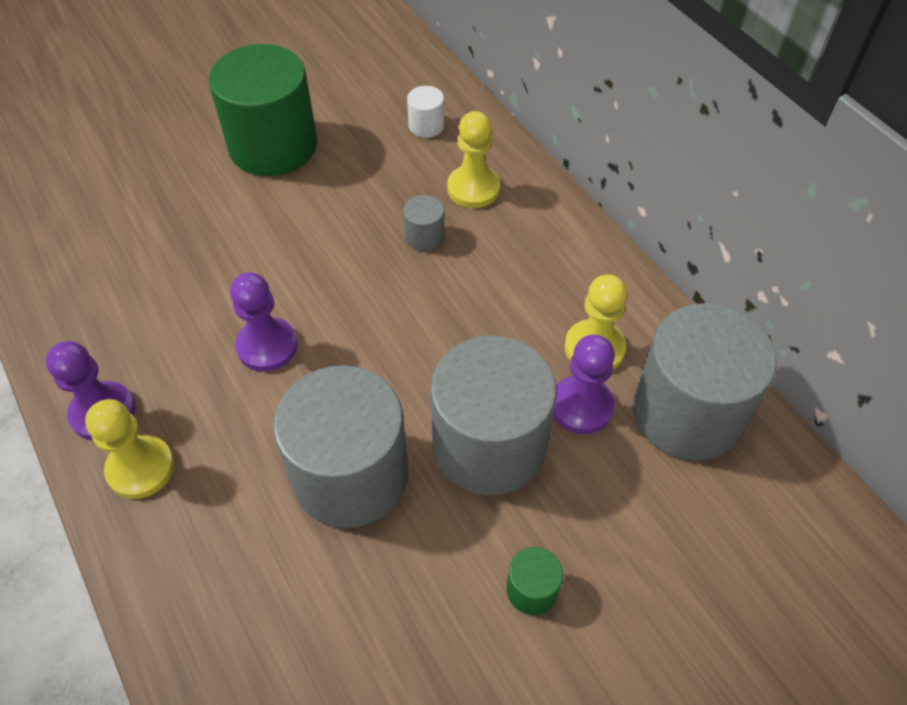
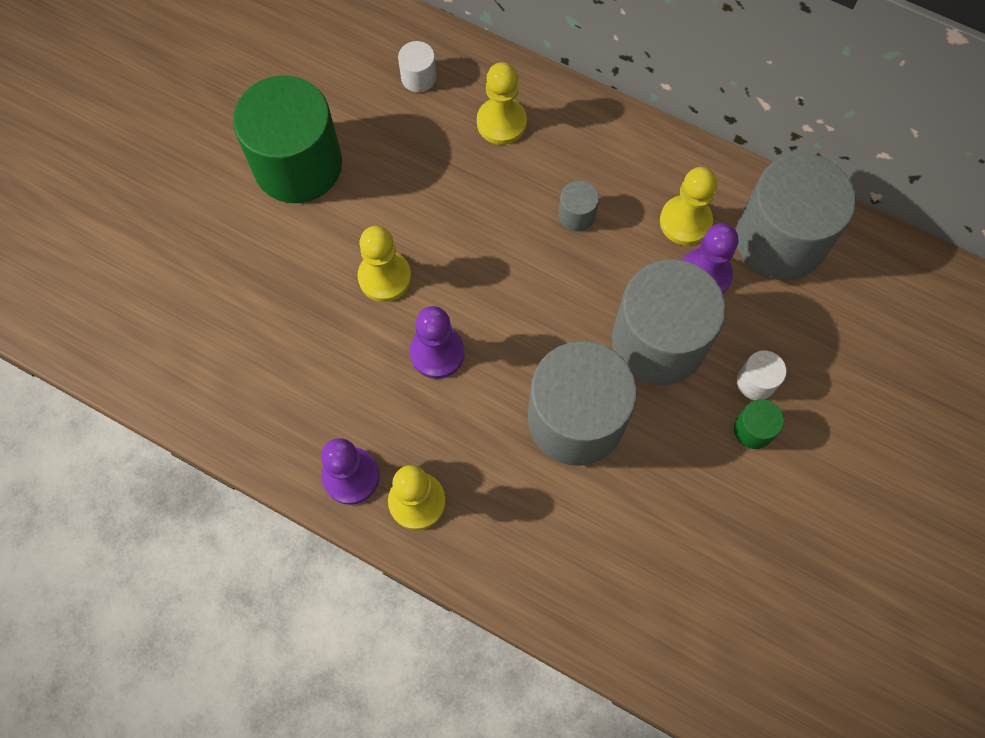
camera: 30 degrees left, 15 degrees up
(272, 262) = (384, 277): none -> yellow pawn
(424, 236) = (492, 189): grey cylinder -> grey cylinder (576, 215)
(568, 540) = (756, 382): none -> white cylinder

